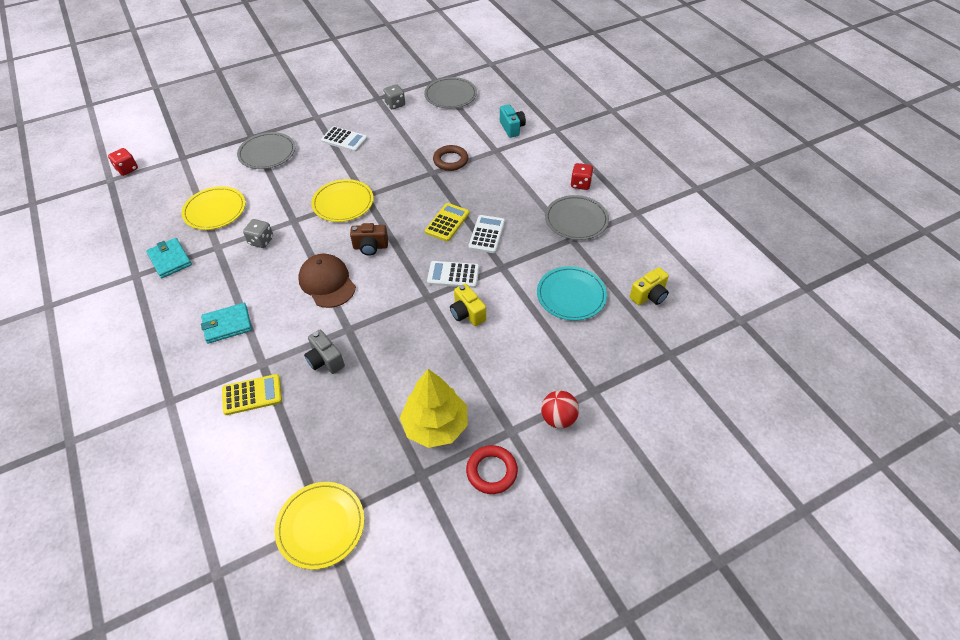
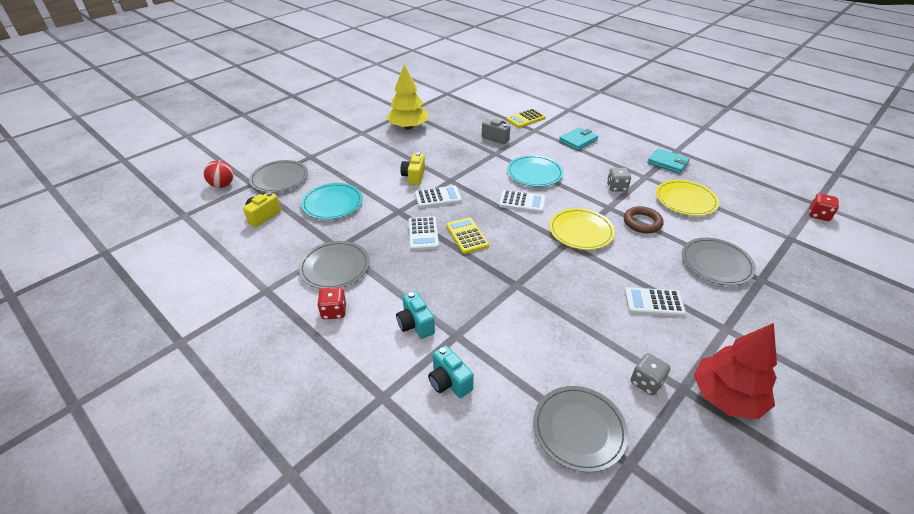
camera: 160 degrees right, 10 degrees down
(321, 526) = (447, 92): yellow plate -> none
(327, 282) = (534, 173): brown cap -> turquoise plate
(358, 90) = (726, 396): none -> red tree
(370, 247) = (522, 202): brown camera -> white calculator
(447, 222) = (467, 236): yellow calculator -> yellow calculator turned 150 degrees clockwise
(450, 160) = (505, 305): brown ring -> brown ring (642, 222)
(467, 313) = (414, 177): yellow camera -> yellow camera turned 120 degrees counterclockwise
(491, 471) = (368, 118): red ring -> none
(521, 162) = (415, 324): none -> turquoise camera
(558, 418) = (333, 142): red ball -> red ball (222, 185)
(634, 354) = (279, 179): none -> grey plate

